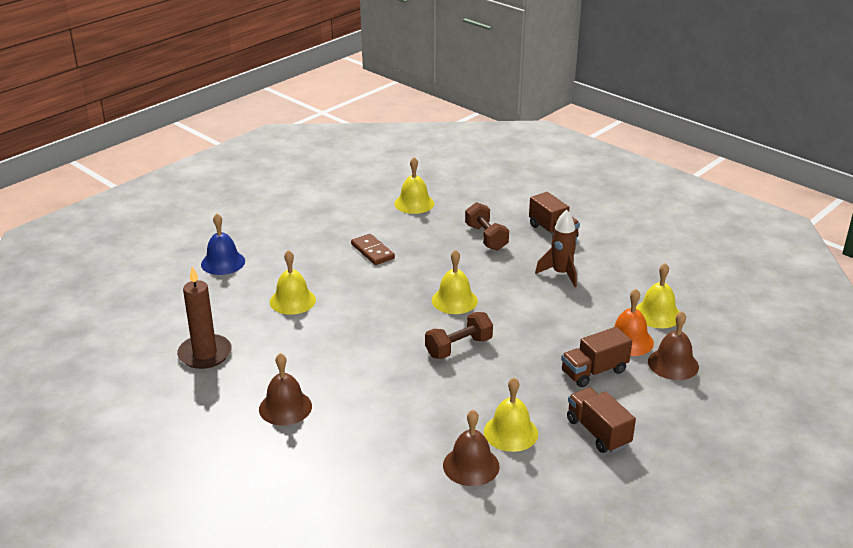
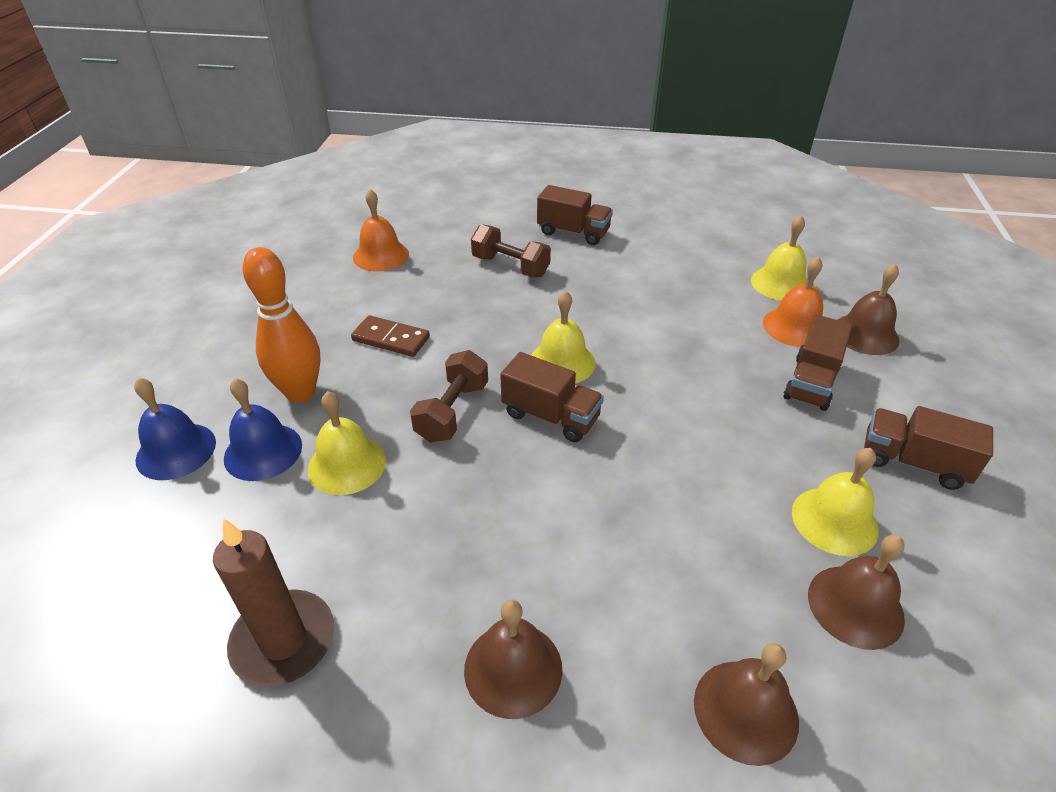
camera: 35 degrees left, 10 degrees up
(260, 279) = (263, 451): none -> blue bell
(301, 260) = (300, 393): none -> orange bowling pin
(367, 469) = (745, 711): none -> brown bell
(414, 203) = (381, 255): yellow bell -> orange bell
(416, 323) = (550, 416): none -> brown truck
(458, 347) = (638, 426): brown dumbbell -> brown dumbbell (452, 412)
(561, 274) = (637, 277): brown rocket -> none

